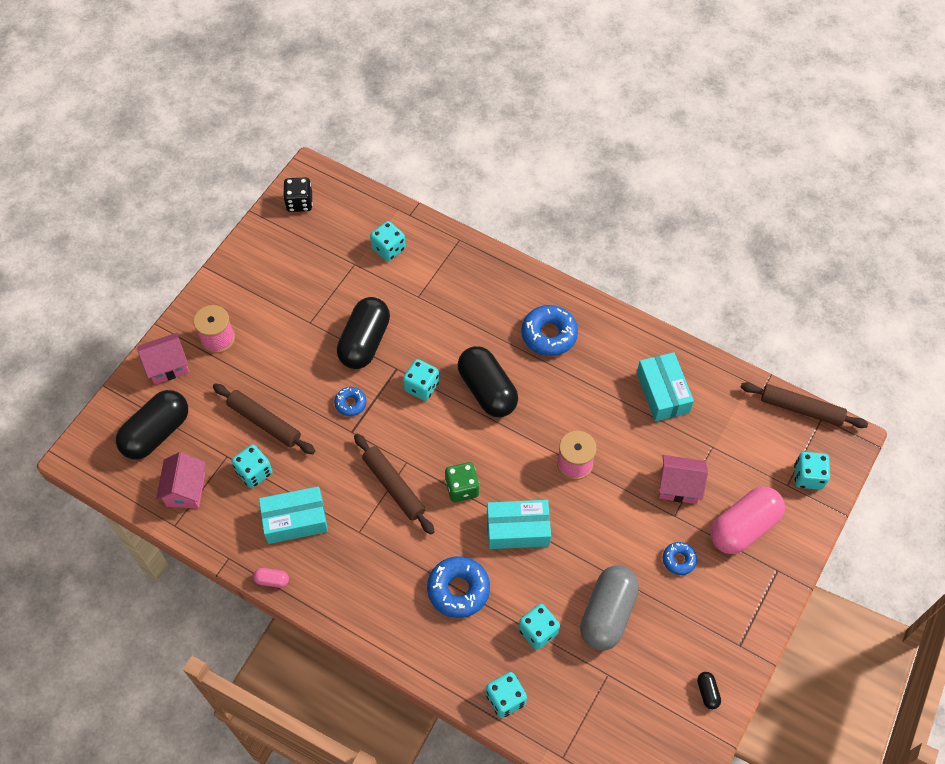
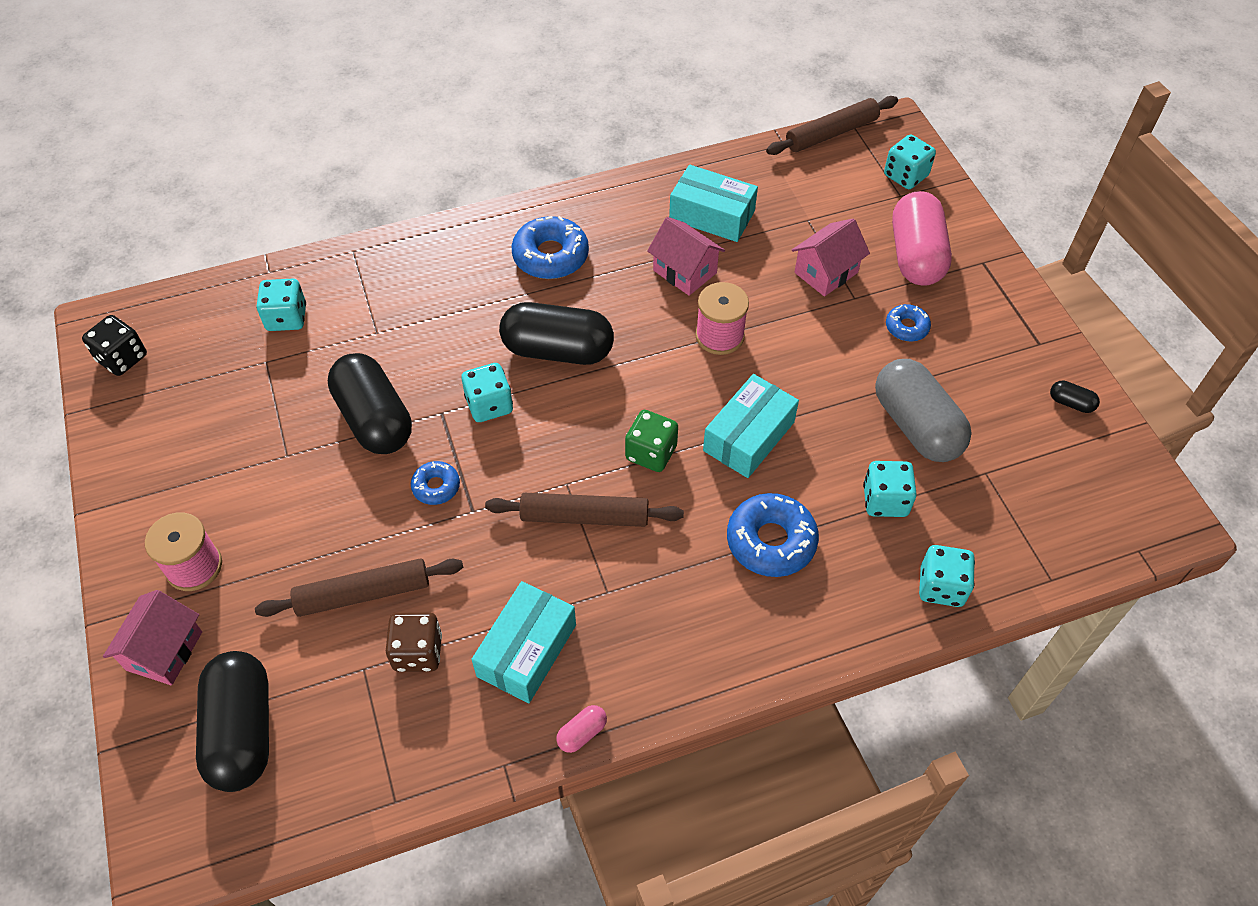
camera: 50 degrees left, 5 degrees down
(185, 490) = (359, 751): pink house -> pink house (684, 271)
(254, 472) = (418, 652): turquoise dice -> brown dice

